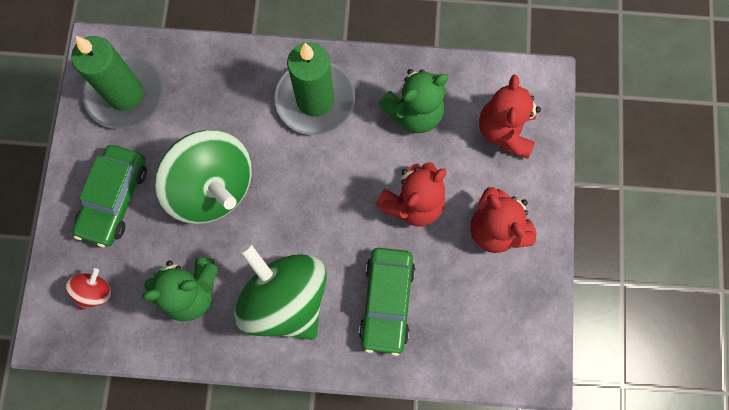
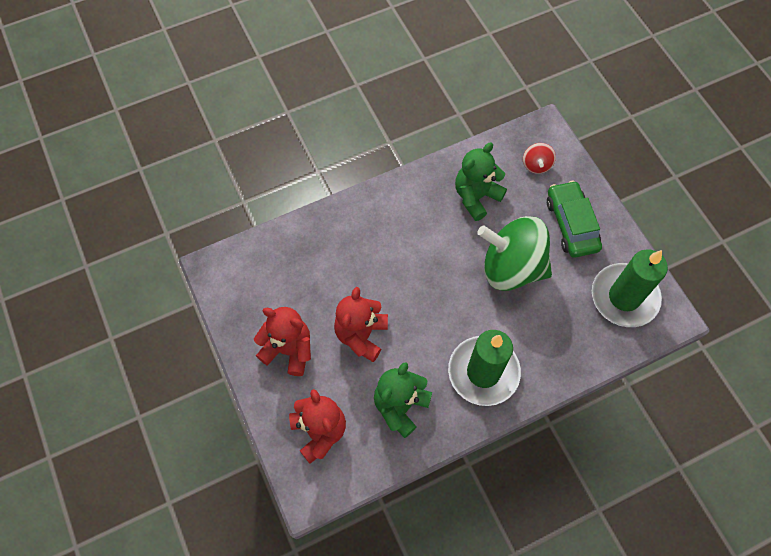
camera: 150 degrees right, 10 degrees down
(285, 299) = (411, 224): green spinning top -> none
(386, 301) = (341, 258): green car -> none

